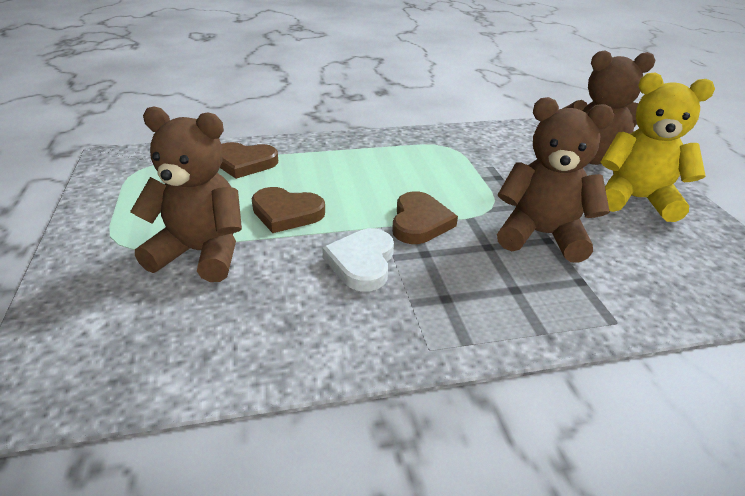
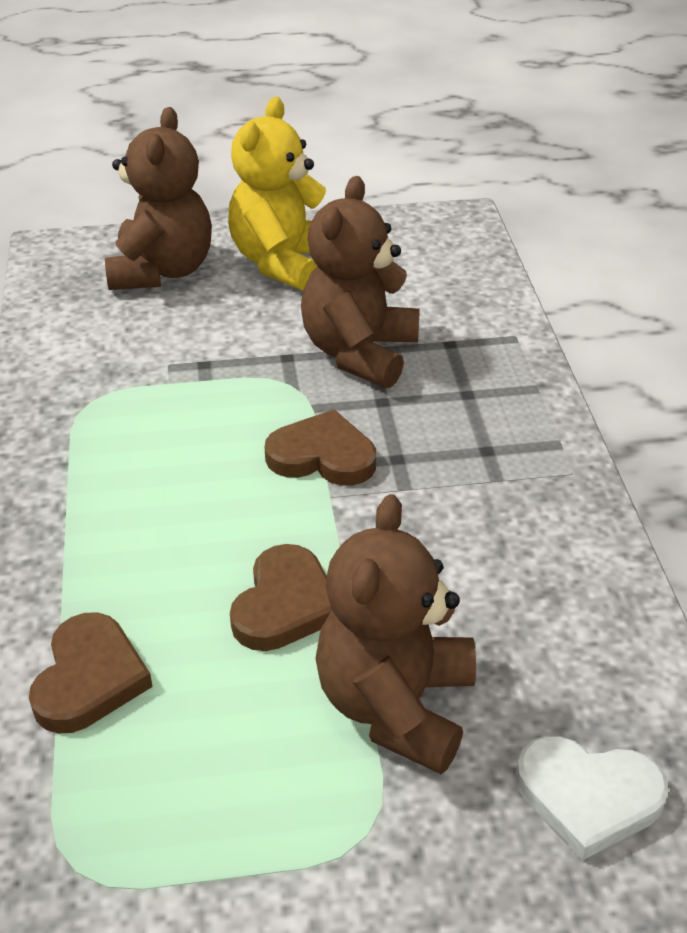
camera: 85 degrees left, 5 degrees up
(362, 262) = (419, 519): white heart -> white heart (588, 797)

